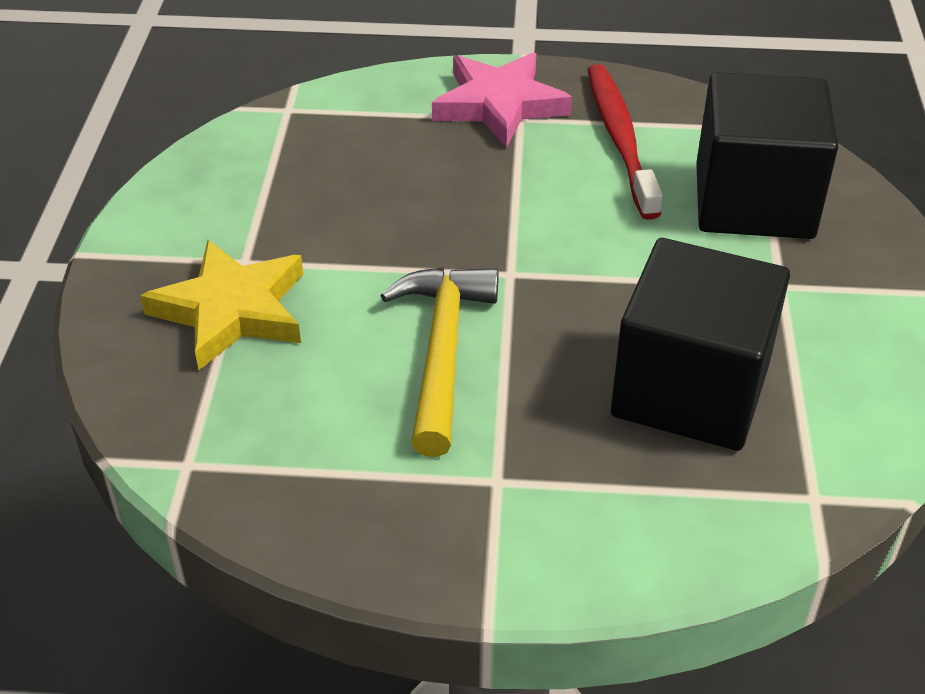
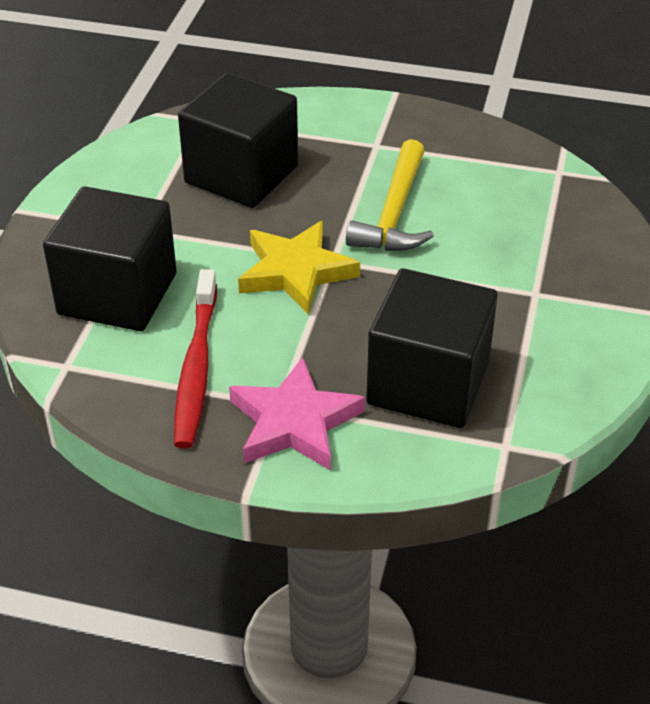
camera: 170 degrees left, 0 degrees up
(231, 311) = (541, 256): yellow star -> yellow star (296, 272)
(369, 151) = (428, 383): none -> black cube

